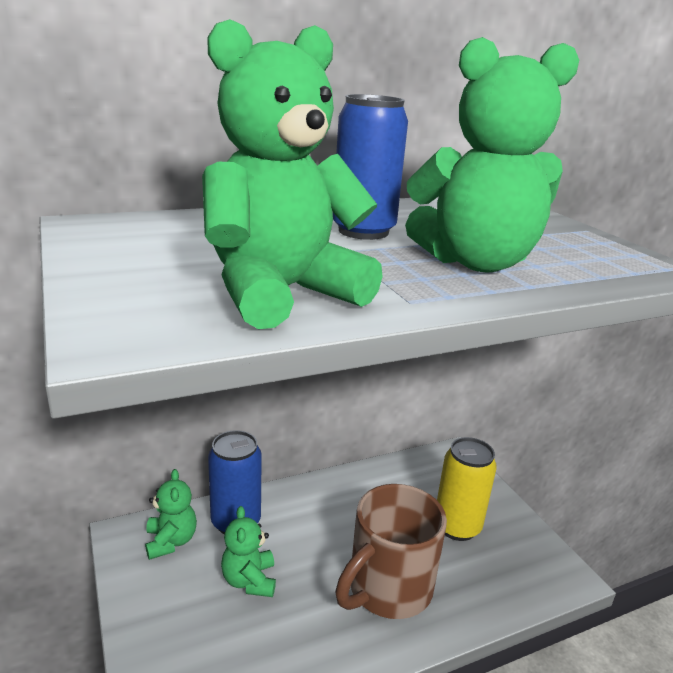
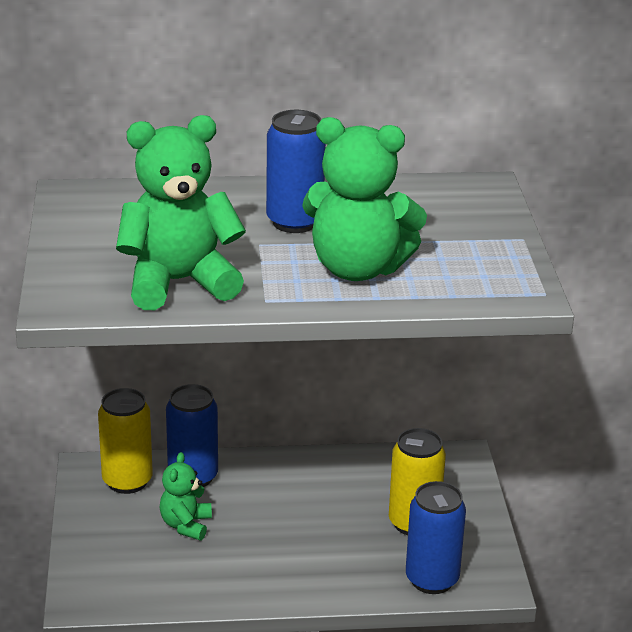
camera: 20 degrees right, 5 degrees up
(171, 541) = (127, 481): green teddy bear -> yellow can
(387, 589) = (309, 557): brown mug -> none
(511, 585) = (432, 579): none -> blue can

